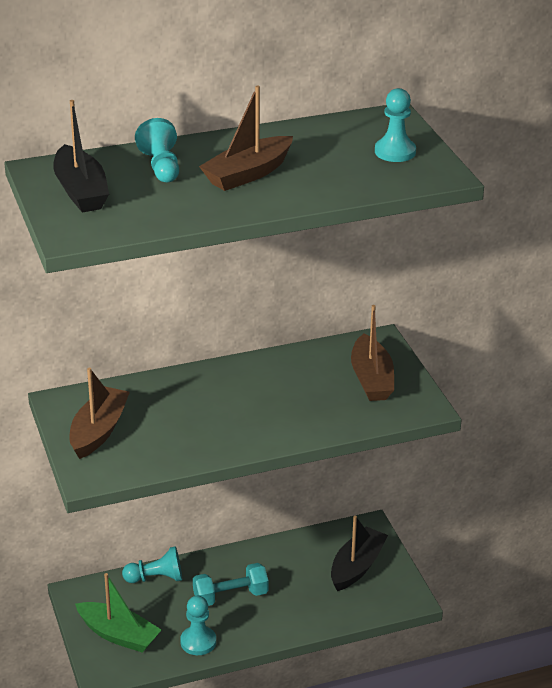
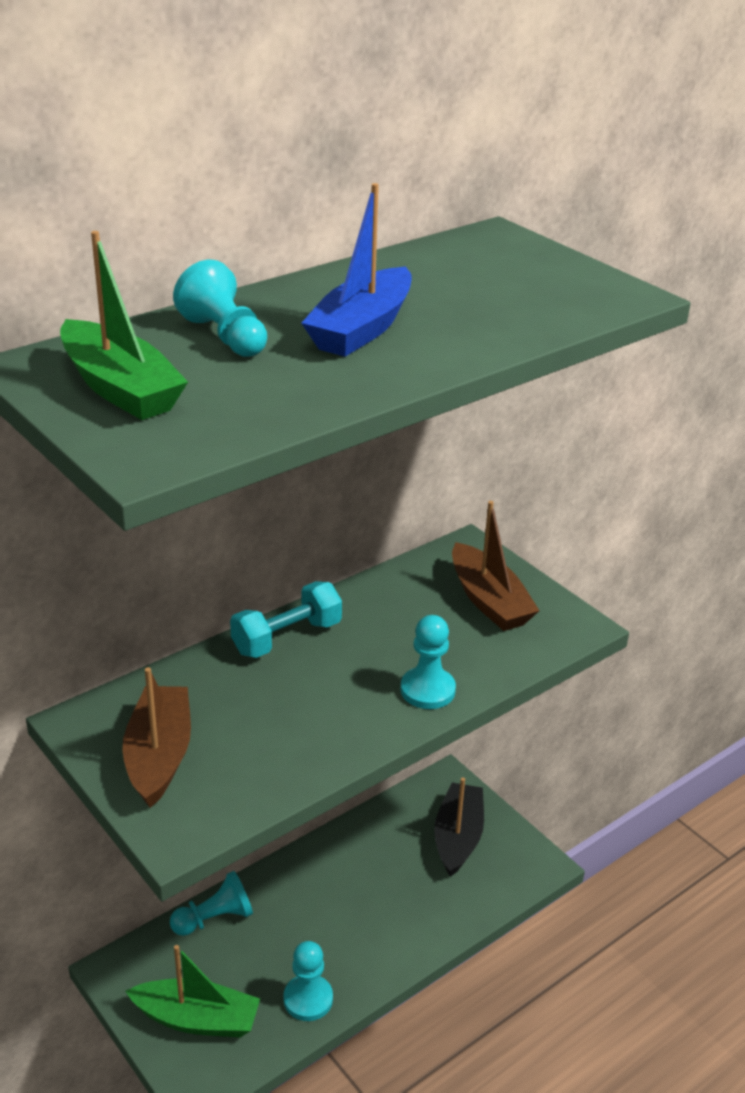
camera: 20 degrees left, 0 degrees up
(81, 191) = (120, 388): black boat -> green boat
(230, 596) = (322, 919): turquoise dumbbell -> turquoise dumbbell (287, 637)
(248, 174) = (362, 329): brown boat -> blue boat
(395, 152) = (539, 275): turquoise pawn -> turquoise pawn (427, 690)

